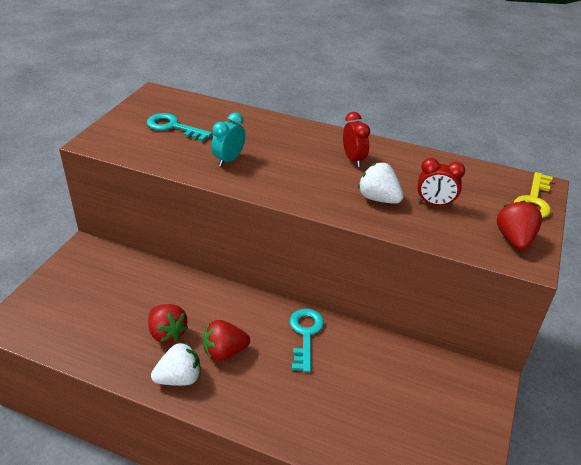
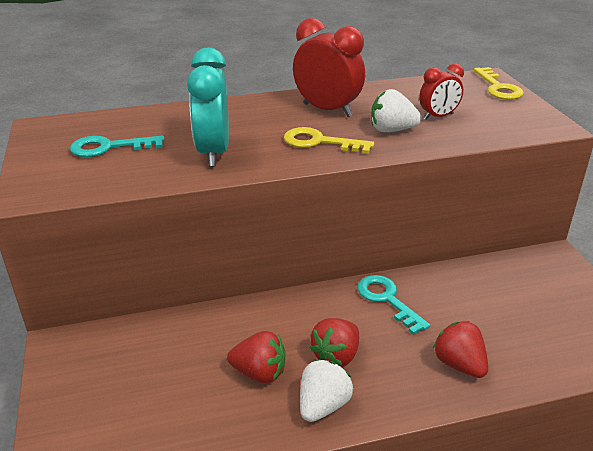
camera: 35 degrees left, 5 degrees down
(229, 160) = (213, 153): turquoise clock -> turquoise clock, size x1.69
(310, 184) = (319, 142): none -> yellow key
(353, 159) = (327, 110): red clock -> red clock, size x1.69
(514, 239) = (526, 117): red strawberry -> red strawberry (459, 364)

